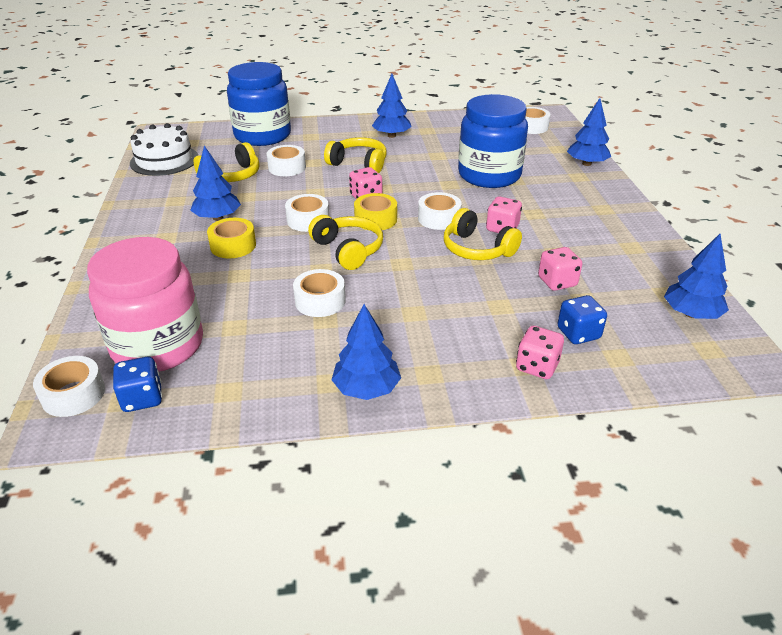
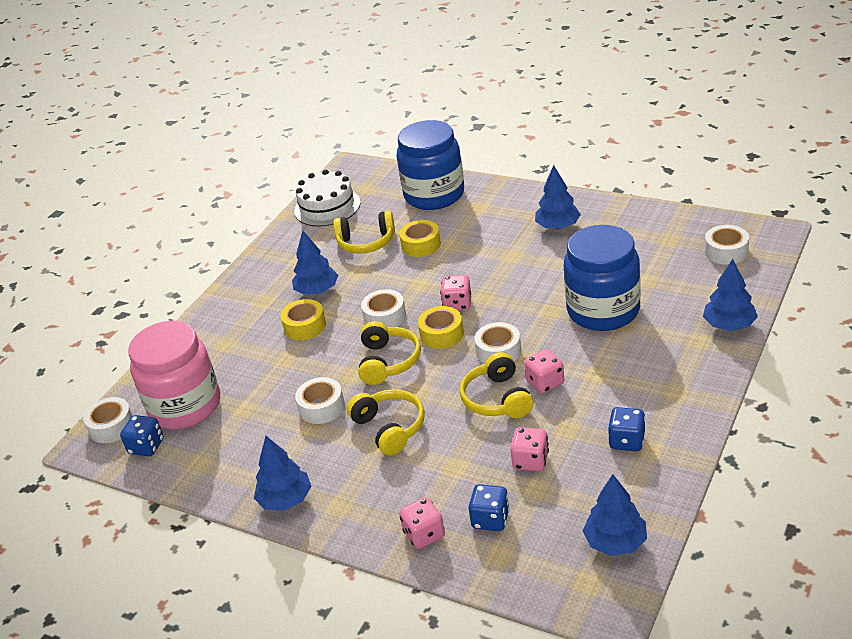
camera: 40 degrees right, 0 degrees up
(287, 167) = (421, 245): white tape -> yellow tape
(359, 164) = (490, 258): yellow headphones -> yellow headphones (390, 428)
(610, 247) = (627, 441): none -> blue dice

